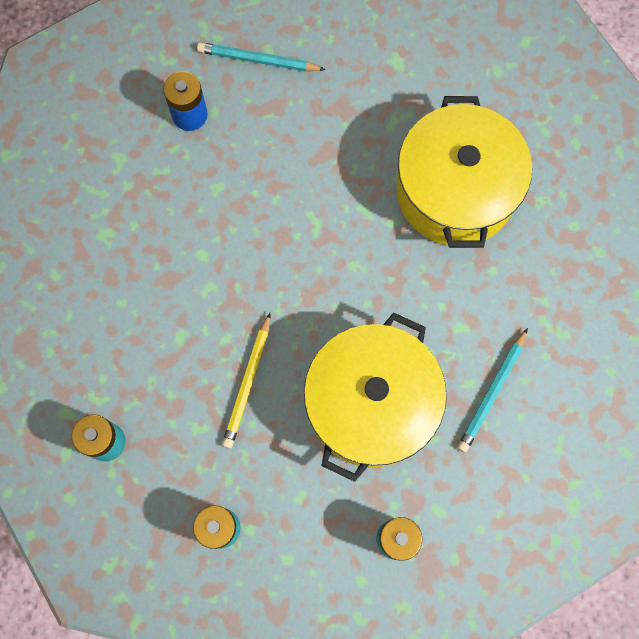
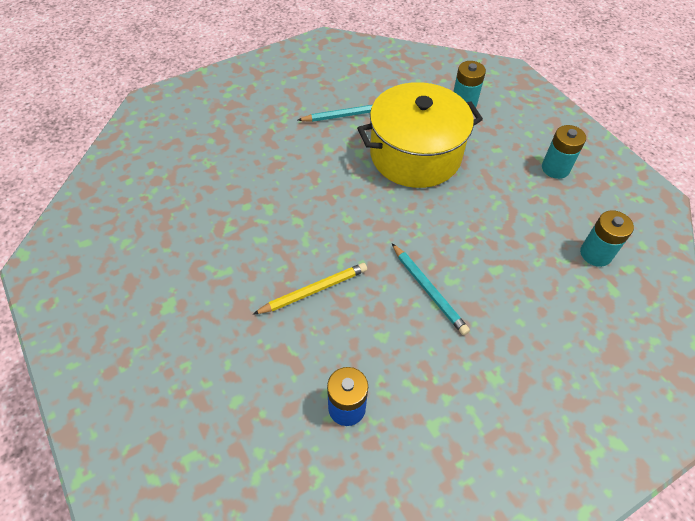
camera: 135 degrees left, 20 degrees down
(247, 383) = (476, 214): yellow pencil -> yellow pencil (314, 290)
(258, 60) = (251, 401): turquoise pencil -> turquoise pencil (428, 290)
(455, 191) = (243, 204): yellow pot -> none

